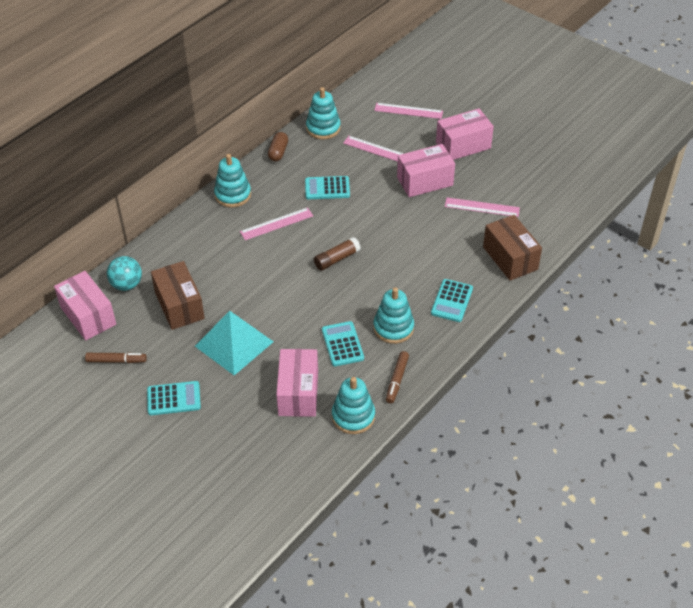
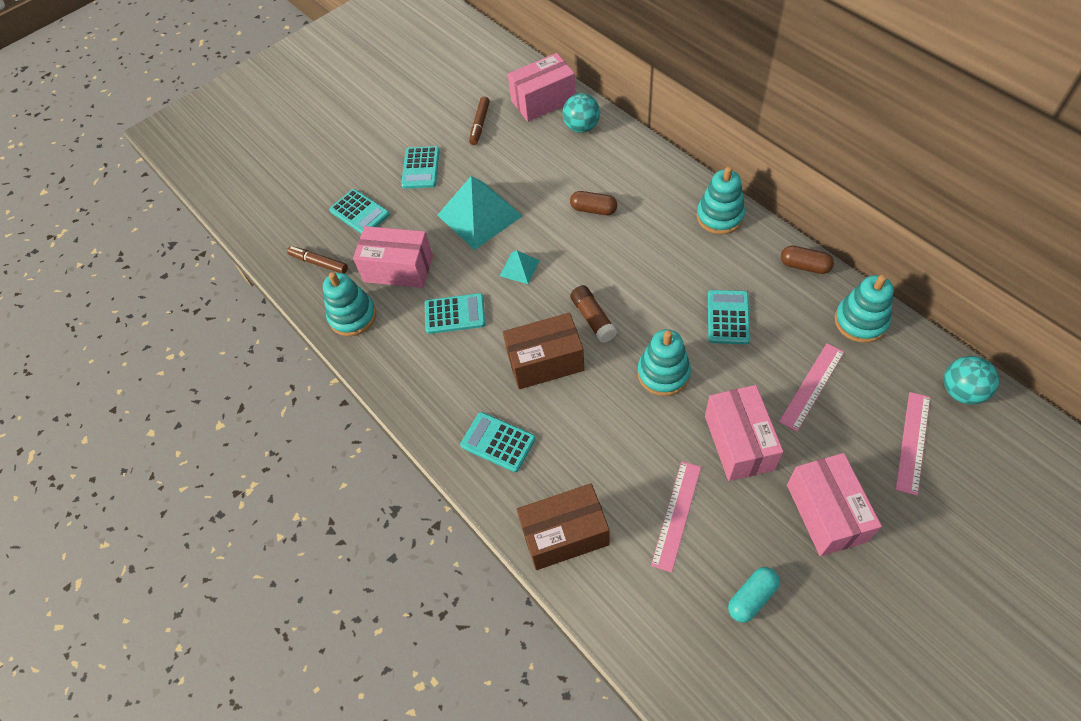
camera: 105 degrees right, 10 degrees up
(179, 306) = (543, 170): brown box -> brown box (545, 362)
(226, 268) = (593, 209): none -> brown capsule
(232, 438) = (359, 213): none -> turquoise calculator
(276, 224) = (663, 259): pink ruler -> none
(291, 308) = (519, 268): none -> turquoise pyramid
(370, 91) = (961, 391): none -> turquoise ball
(393, 328) = (467, 369): turquoise stacking toy -> turquoise stacking toy (663, 373)
(397, 380) = (389, 363): brown marker -> brown marker (319, 263)
(523, 174) = (751, 597): none -> turquoise capsule

